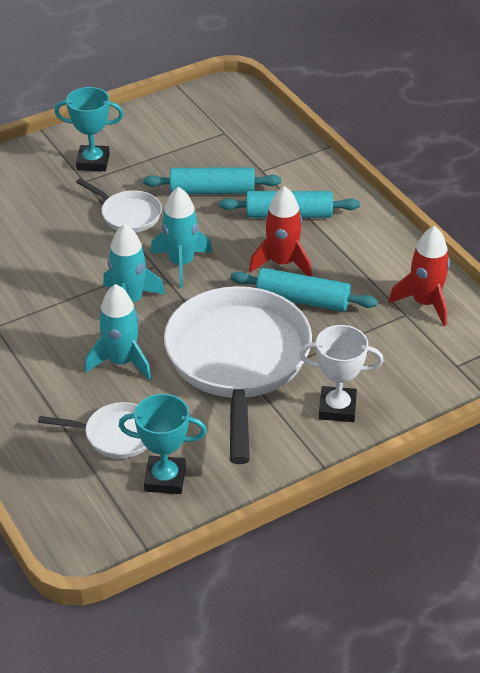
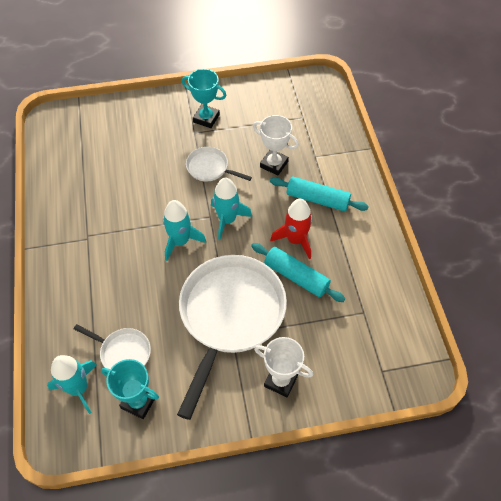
camera: 20 degrees right, 15 degrees up
(121, 362) = (153, 291): turquoise rocket -> turquoise rocket (78, 388)
(128, 214) = (210, 168): white pan -> white pan turned 150 degrees clockwise
(212, 191) = (274, 164): turquoise rolling pin -> white trophy
(425, 303) = (381, 307): red rocket -> none

